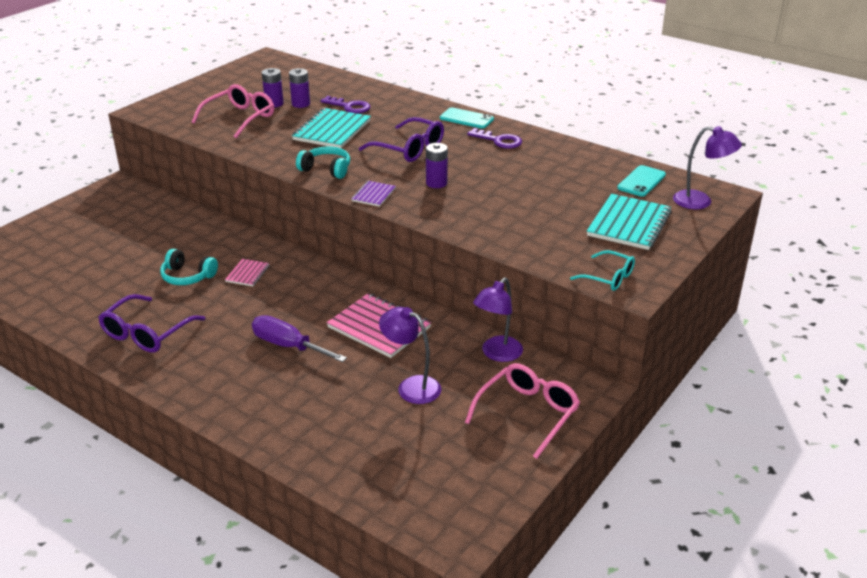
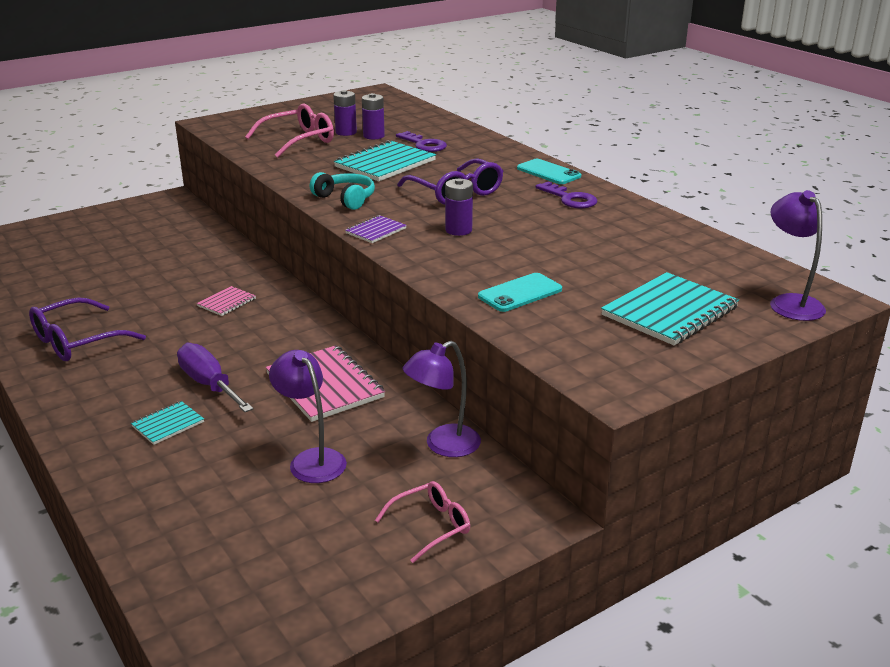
camera: 20 degrees right, 5 degrees down
(187, 276) = (164, 294): turquoise headphones -> none
(281, 385) = (168, 424): none -> turquoise notebook
(528, 413) = (431, 526): pink glasses -> pink glasses, size x0.63
(608, 278) = (594, 368): turquoise glasses -> none
(641, 181) = (722, 267): turquoise phone -> turquoise phone (520, 293)
(700, 202) = (790, 302): purple lamp -> purple lamp turned 150 degrees counterclockwise

